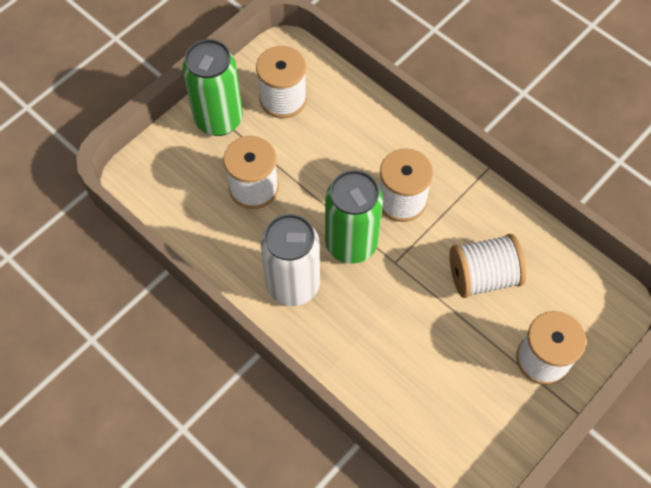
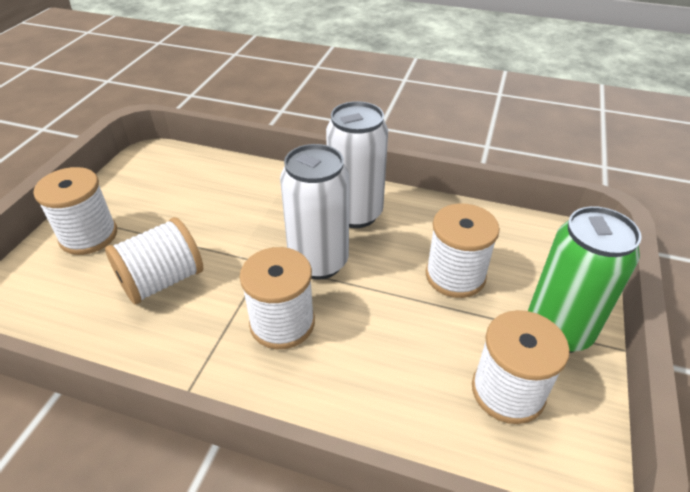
camera: 155 degrees right, 20 degrees down
(351, 244) = (318, 262): green can -> white can

